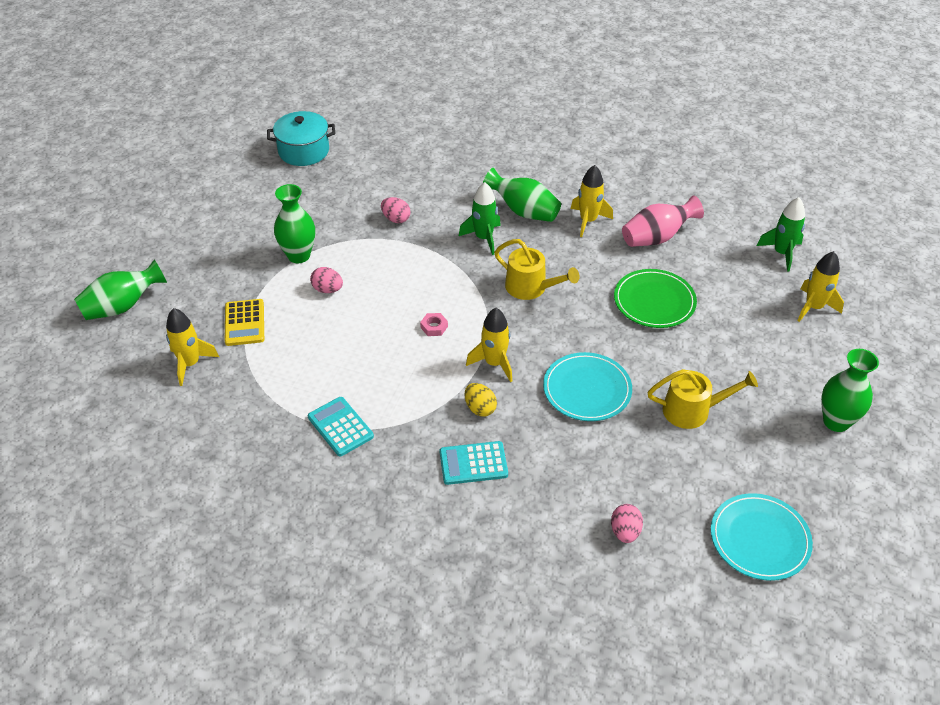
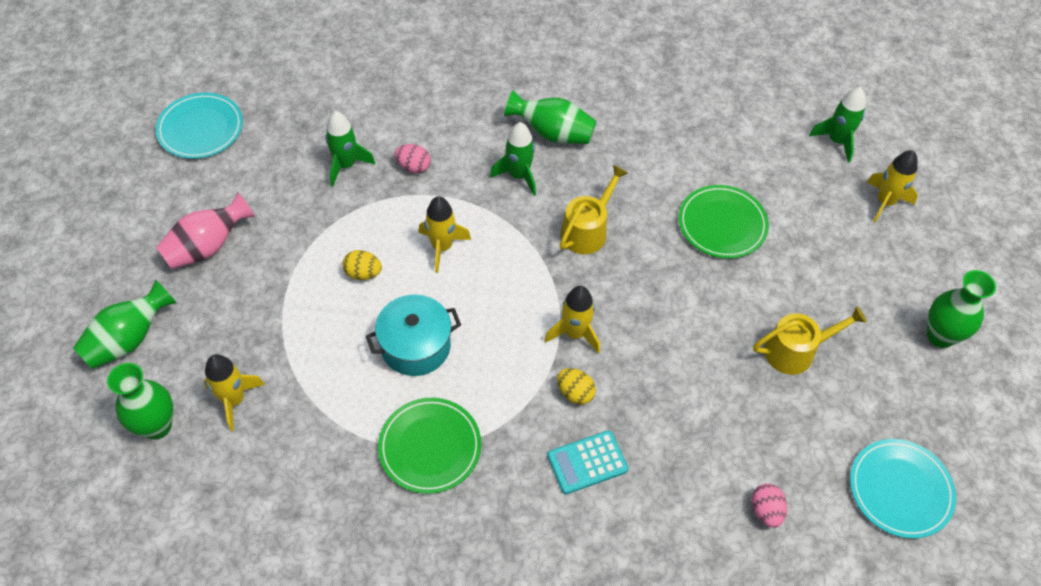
camera: 15 degrees left, 10 degrees up
(244, 323) = (281, 334): yellow calculator -> none
(299, 255) = (316, 234): green vase -> green vase (157, 426)
(303, 151) = (280, 92): turquoise pot -> turquoise pot (415, 346)
(327, 289) = (363, 273): pink egg -> yellow egg
(340, 210) = (346, 165): none -> green rocket
(340, 427) = (430, 447): turquoise calculator -> green plate
(434, 327) = (496, 300): pink nut -> none
(530, 287) = (587, 230): yellow watering can -> yellow watering can turned 75 degrees counterclockwise
(587, 389) = (681, 347): turquoise plate -> turquoise plate (200, 128)
(588, 221) = (625, 134): yellow rocket -> yellow rocket (442, 247)
(657, 237) = (704, 143): pink vase -> pink vase (207, 246)

